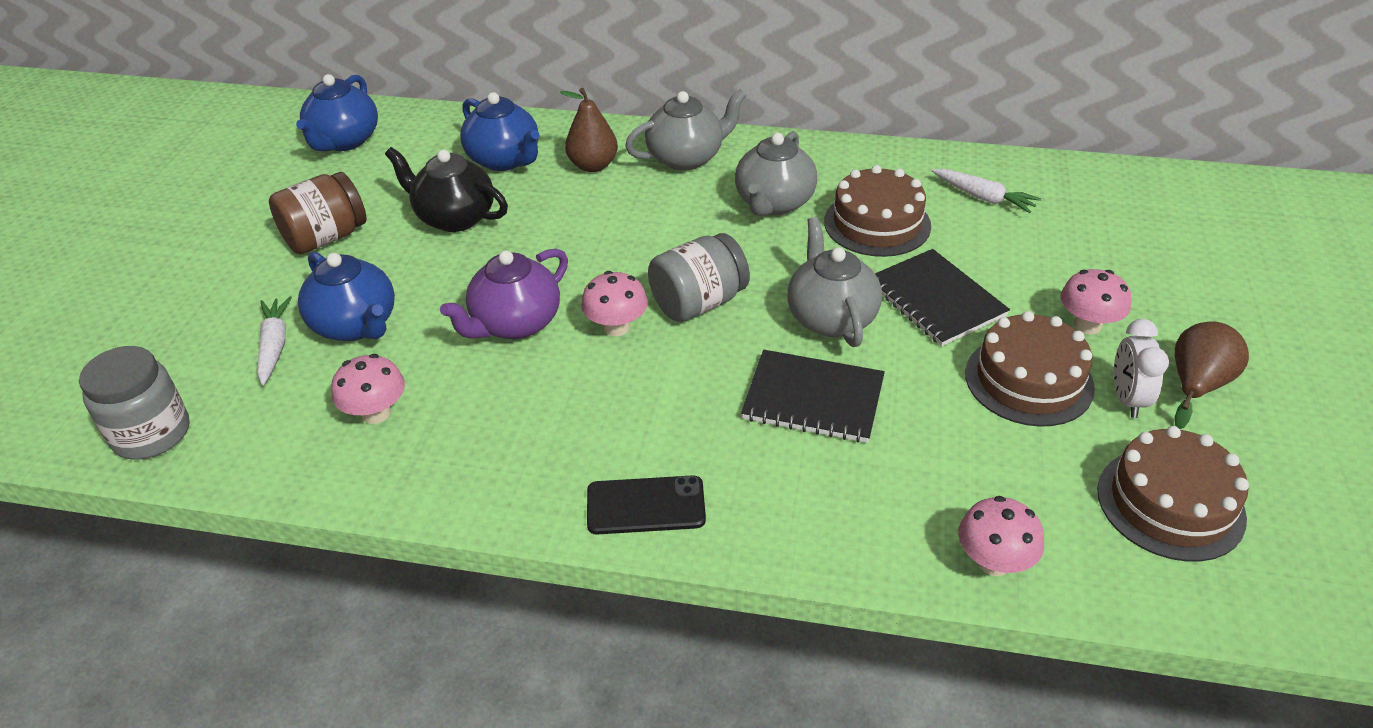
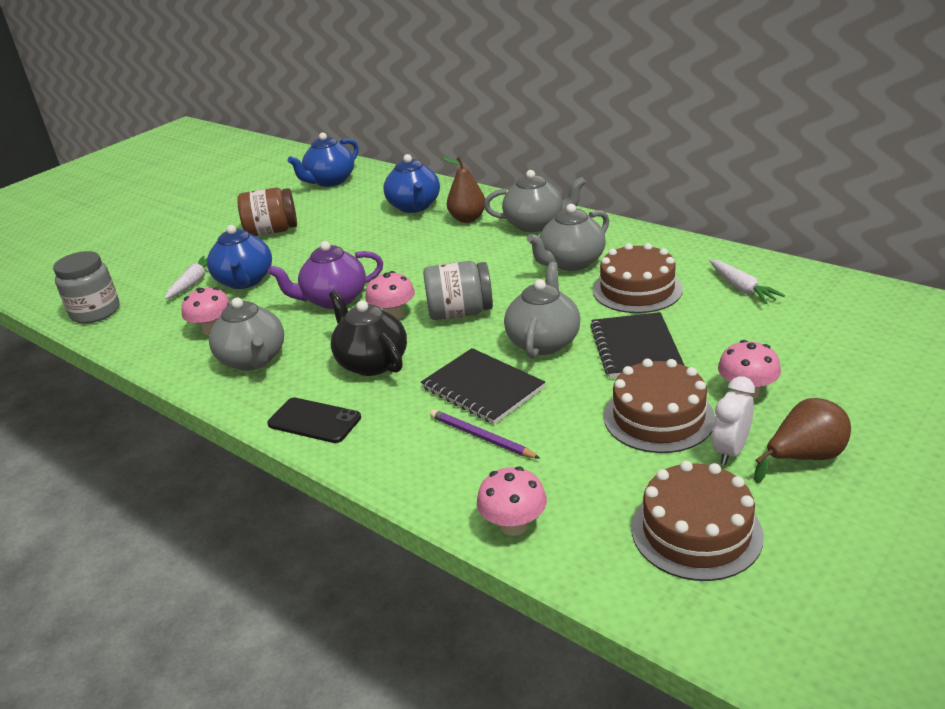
camera: 30 degrees right, 10 degrees down
(454, 217) = (353, 234): black teapot -> black teapot (371, 362)
(481, 442) = (253, 360): none -> grey teapot
(866, 463) = (481, 437): none -> purple pencil

